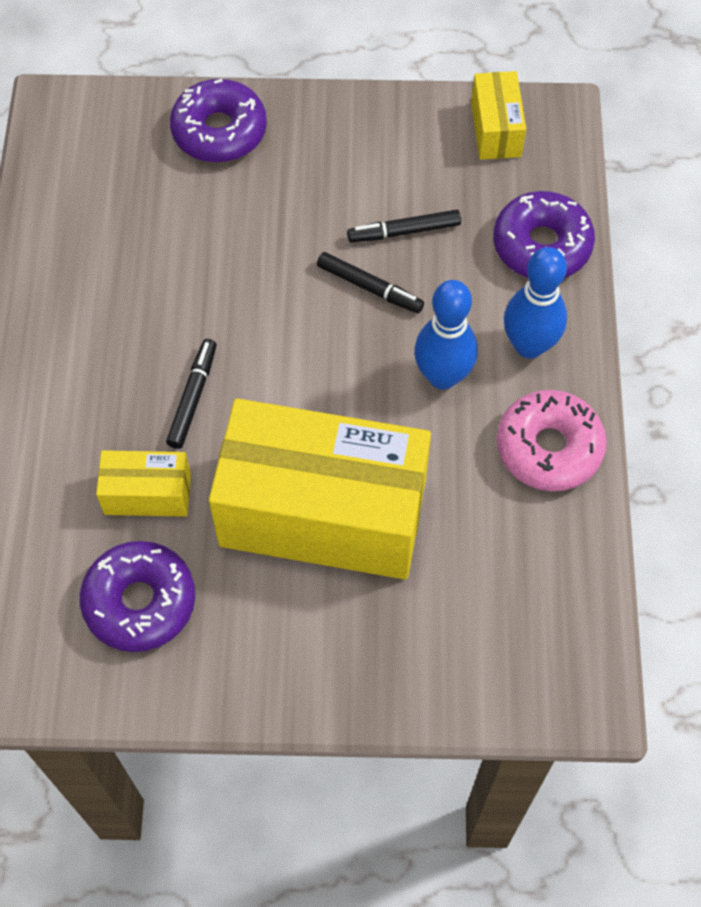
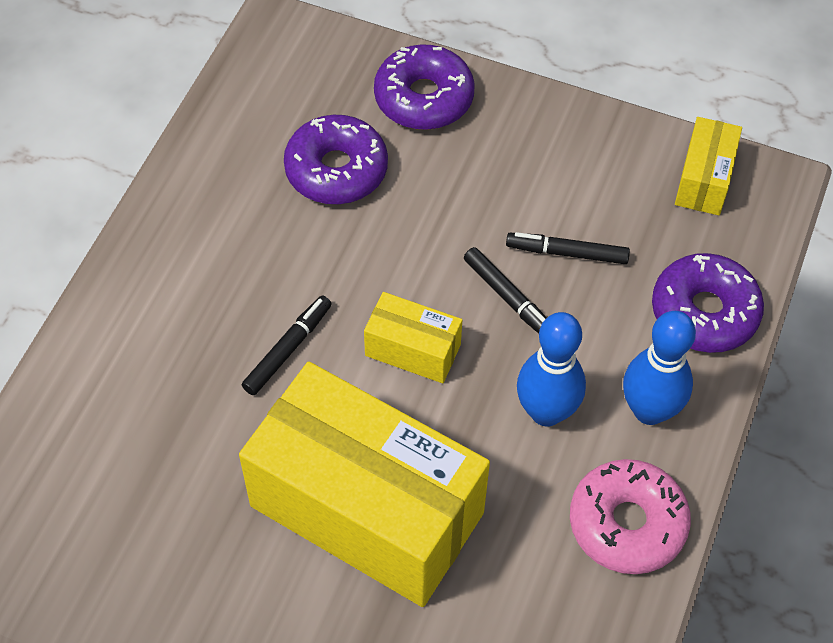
camera: 20 degrees right, 5 degrees down
(140, 602) = (150, 534): purple donut -> purple donut (336, 170)
(147, 493) = (204, 429): yellow box -> yellow box (413, 350)

